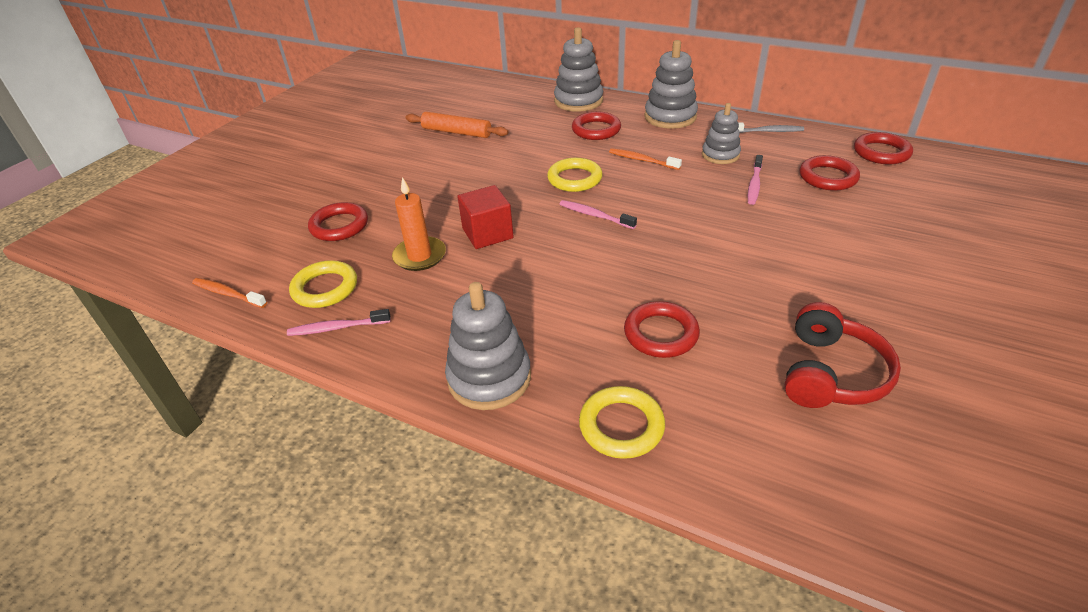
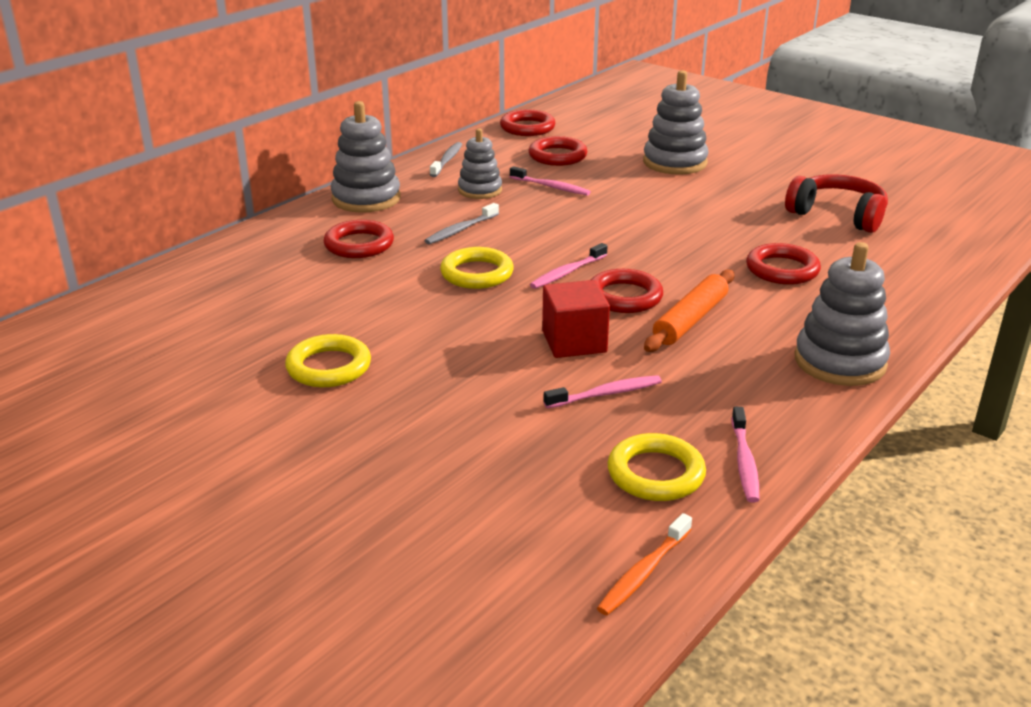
camera: 80 degrees left, 10 degrees down
(339, 226) = (495, 462): red ring -> red ring (624, 297)
(419, 256) = (606, 394): orange candle -> pink toothbrush
(456, 132) = (268, 345): orange rolling pin -> orange rolling pin (690, 320)
(578, 101) = (260, 244): grey stacking toy -> grey stacking toy (675, 162)
(621, 426) = (900, 304): yellow ring -> yellow ring (329, 367)
(642, 160) = (461, 230): orange toothbrush -> grey toothbrush

